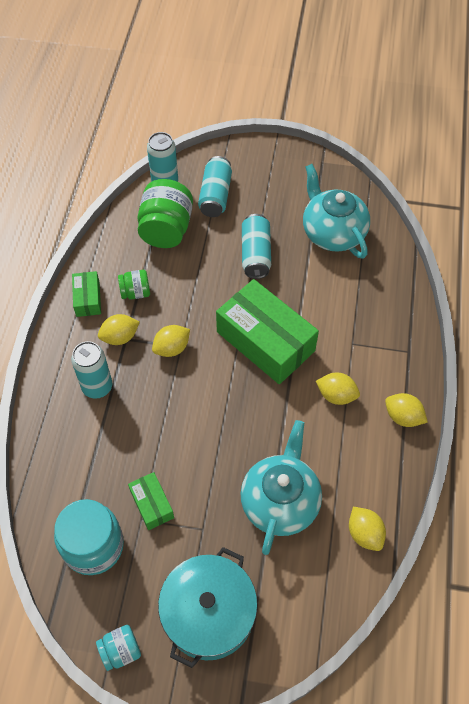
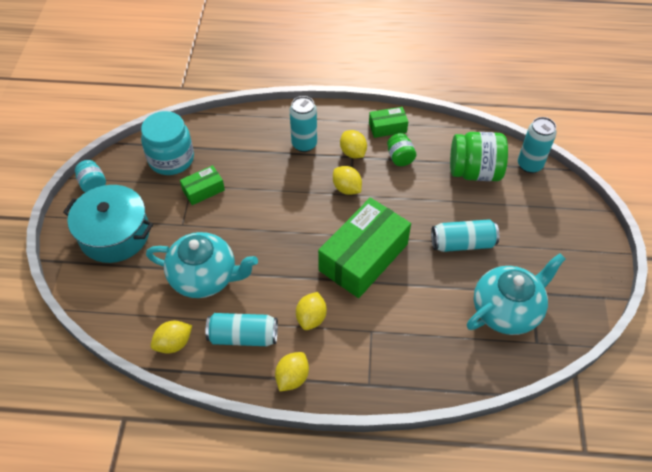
camera: 85 degrees right, 5 degrees down
(215, 195) = (526, 205): turquoise can -> turquoise can (243, 336)

